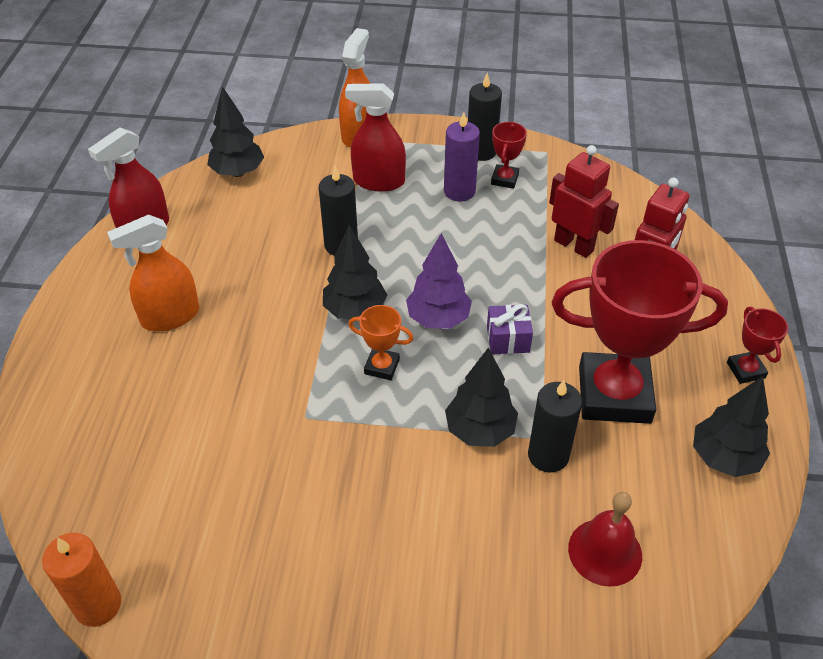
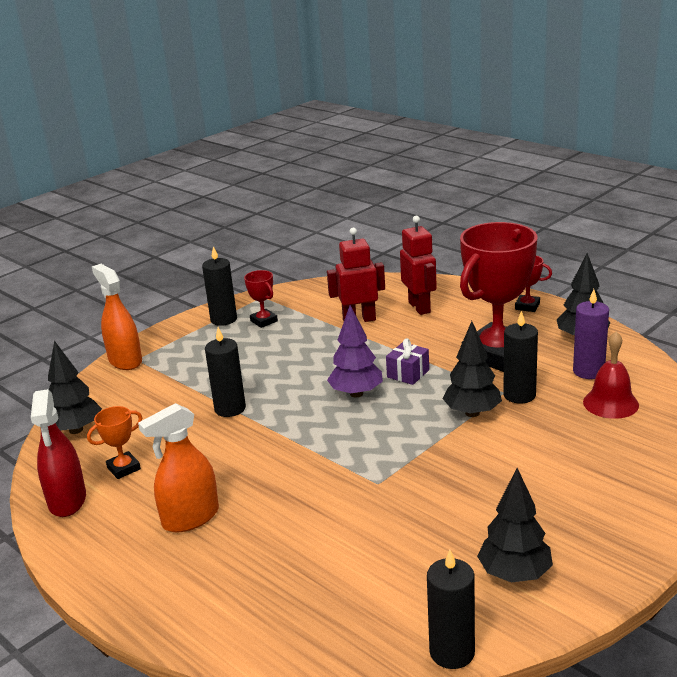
camera: 50 degrees left, 20 degrees down
(98, 605) = (452, 652): orange candle -> black candle
(170, 316) = (190, 518): orange spray bottle -> orange spray bottle turned 45 degrees clockwise
(355, 310) = (303, 425): black tree -> black tree (514, 574)
(378, 181) = (188, 370): red spray bottle -> none
(382, 366) = (371, 432): orange trophy -> orange trophy (124, 468)
(459, 191) = (249, 341): purple candle -> purple candle (588, 371)

